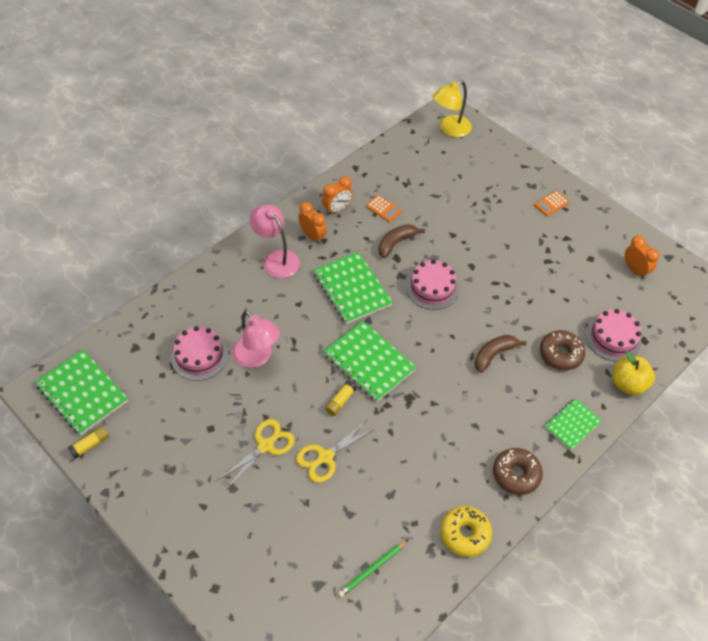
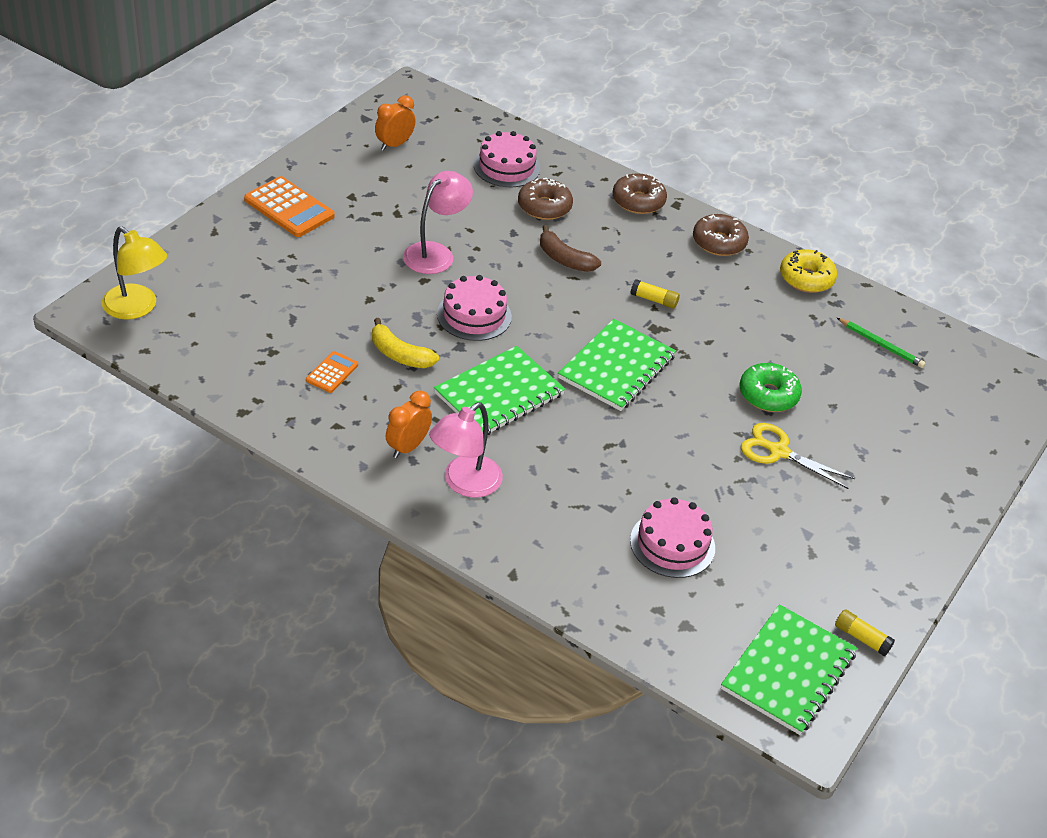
camera: 105 degrees left, 10 degrees down
(257, 357) = (650, 480): pink lamp -> pink lamp (435, 253)
(325, 457) = (768, 395): yellow scissors -> green donut
(337, 209) = (343, 425): orange clock -> none
(340, 401) = (686, 389): yellow glue stick -> yellow glue stick (654, 300)
(396, 243) = (399, 355): brown banana -> yellow banana
(551, 204) = (289, 208): orange calculator -> orange calculator, size x1.83
(572, 424) = (638, 201): green notebook -> brown donut
(628, 384) = (568, 160): yellow apple -> none

